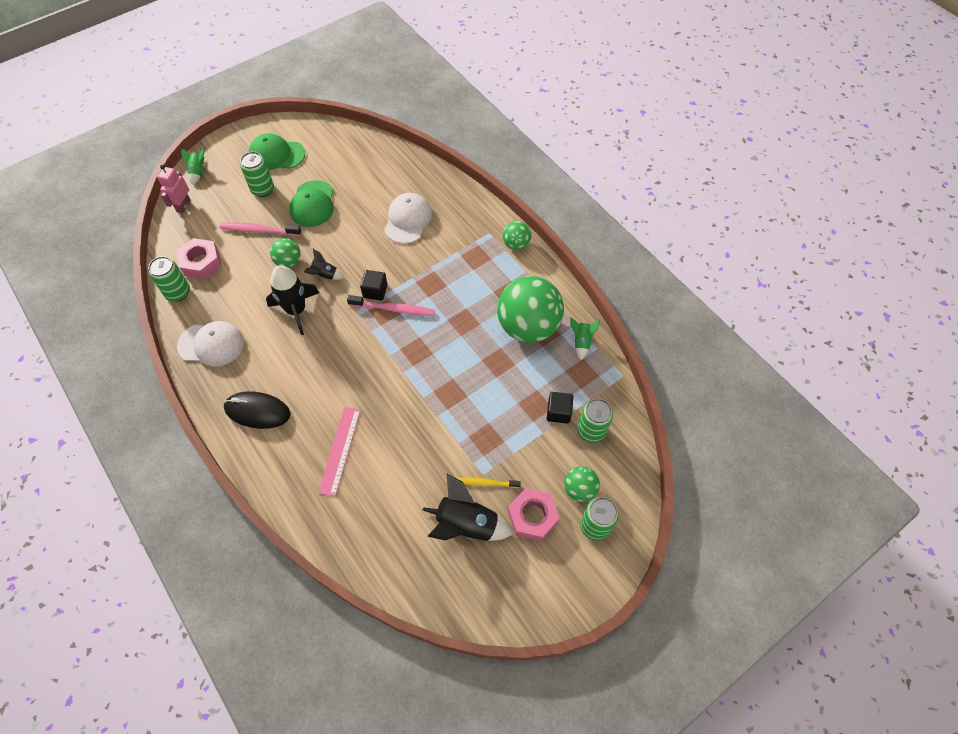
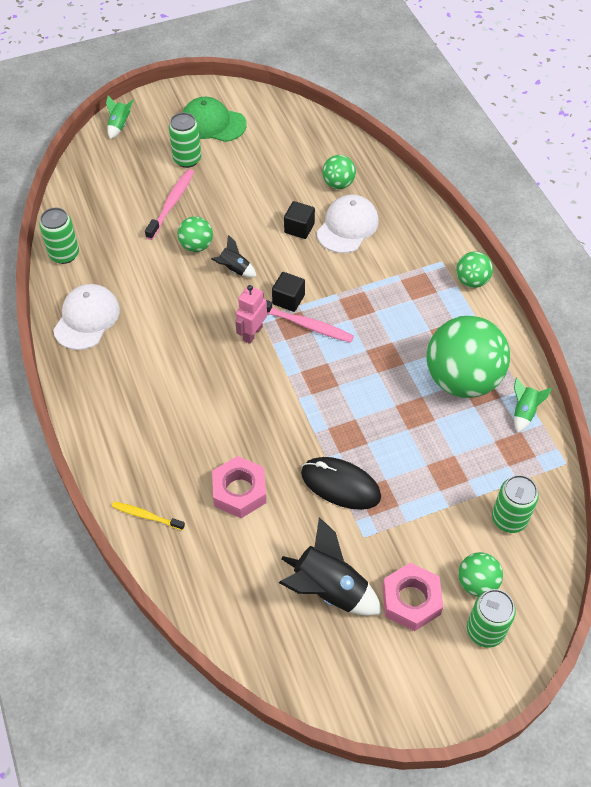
camera: 15 degrees right, 5 degrees down
(183, 206) = (94, 160): pink robot -> pink robot (252, 333)
(201, 262) = (98, 226): pink nut -> pink nut (239, 491)
(211, 344) = (87, 319): white cap -> white cap turned 90 degrees counterclockwise
(257, 411) = (120, 404): black mouse -> black mouse (340, 485)
(259, 230) = (171, 204): pink toothbrush -> pink toothbrush turned 90 degrees clockwise
(296, 310) = (191, 302): black rocket -> none
(312, 204) = (240, 186): green cap -> none
(340, 450) = (202, 469): pink ruler -> none
(392, 186) = (338, 184): none -> green ball
(486, 483) = (365, 547): yellow toothbrush -> yellow toothbrush (146, 516)
(558, 412) = (474, 487): black cube -> black cube (299, 228)

